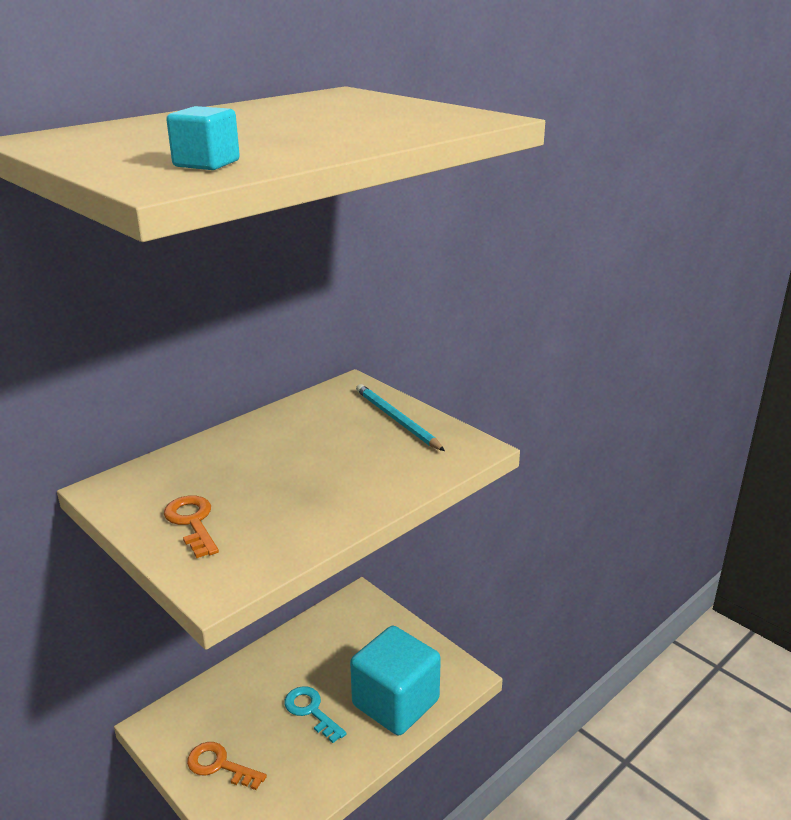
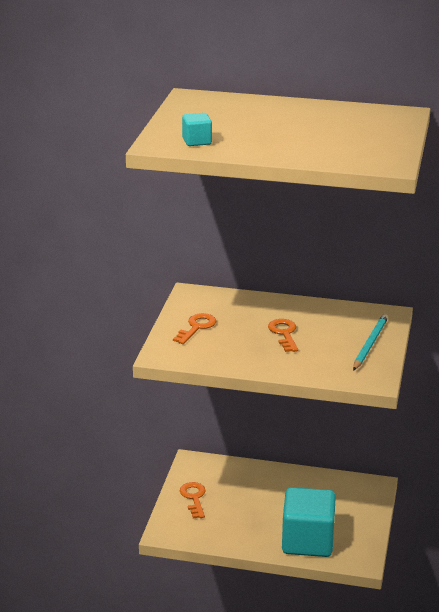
camera: 55 degrees right, 0 degrees up
(301, 463) = (284, 334): none -> orange key
(311, 711) = (264, 511): turquoise key -> none

